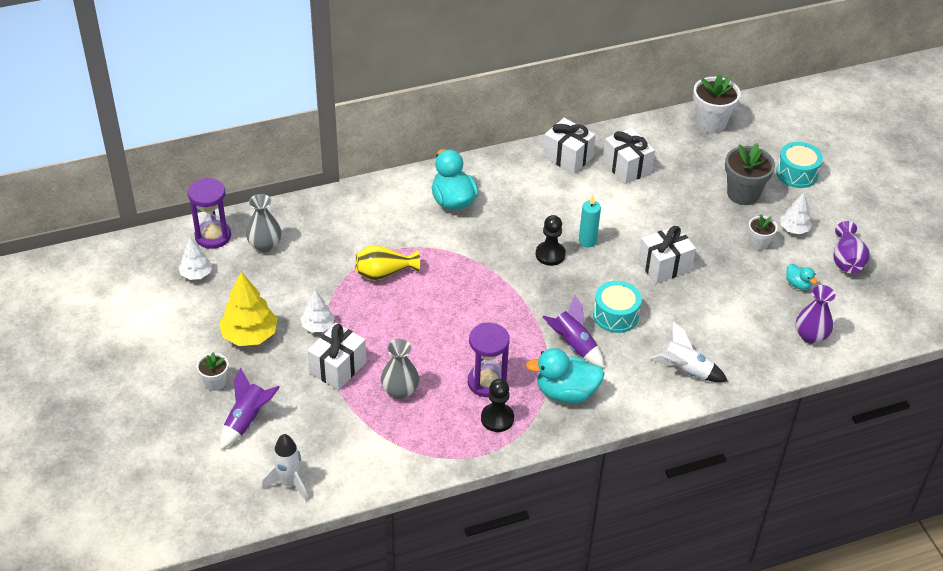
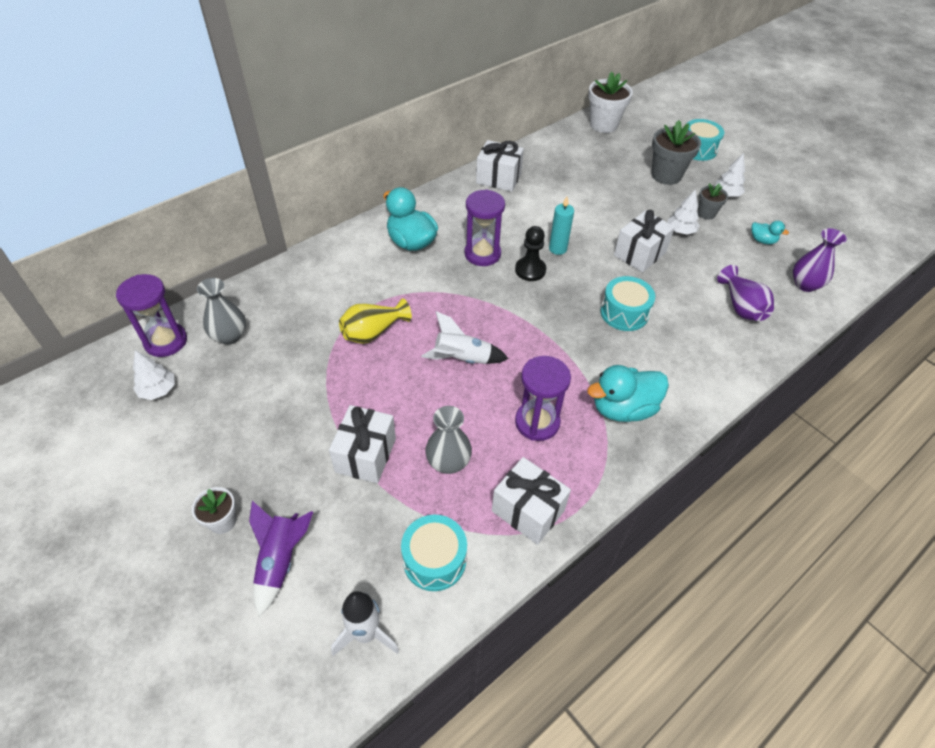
camera: 20 degrees left, 5 degrees up
(249, 335) = (246, 446): yellow tree -> none
(318, 326) = (323, 412): white tree -> white tree (680, 231)
(358, 453) = (434, 560): none -> turquoise drum
(497, 418) = (569, 462): black pawn -> none
(513, 228) = (482, 254): none -> purple hourglass
(573, 345) = (602, 355): purple rocket -> none
(626, 167) = (555, 175): white gift -> white gift (528, 510)
(685, 370) = (721, 350): white rocket -> white rocket (462, 359)
(758, 243) = (706, 213): white flower pot -> grey flower pot
(847, 260) = (786, 210): purple vase -> purple vase (741, 307)

